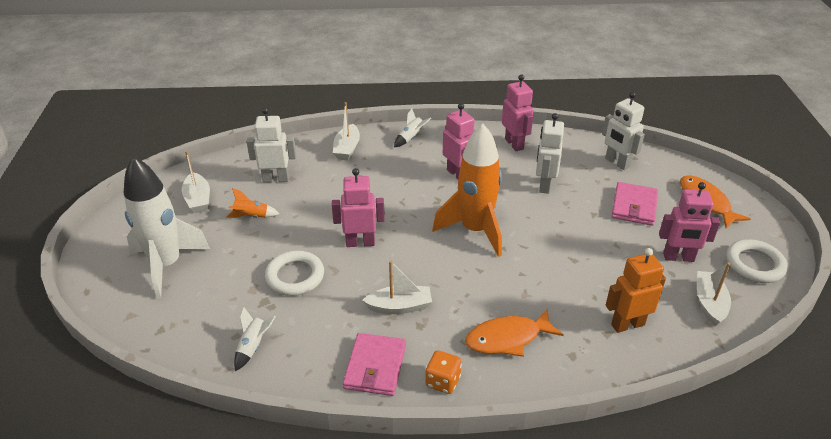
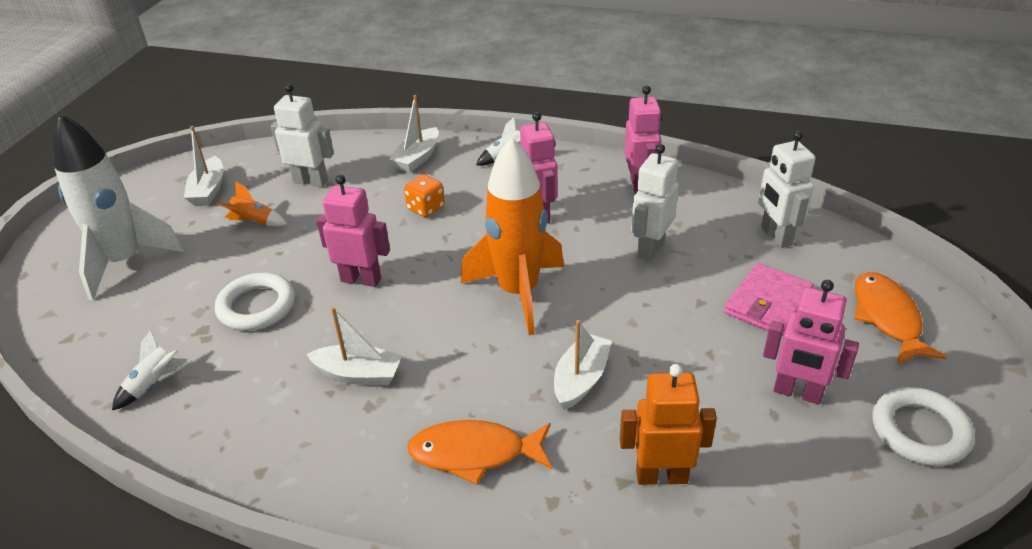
camera: 20 degrees right, 0 degrees up
(375, 367) = (279, 448): pink wallet -> none
(442, 381) = (352, 492): orange dice -> orange dice (426, 208)
(709, 303) = (811, 475): white boat -> white boat (581, 379)

